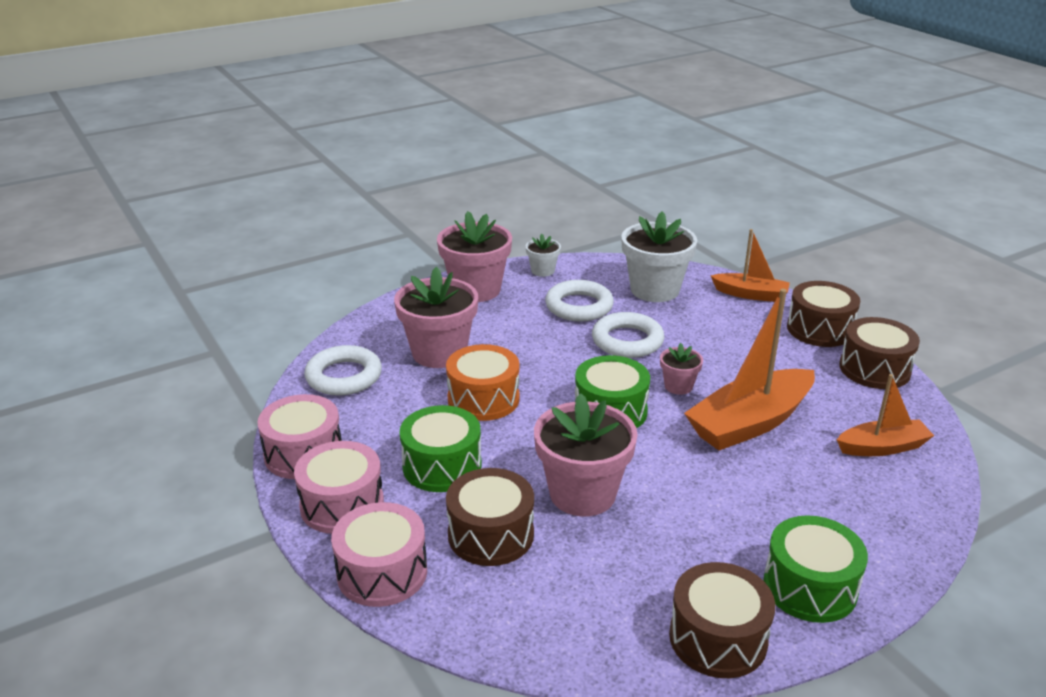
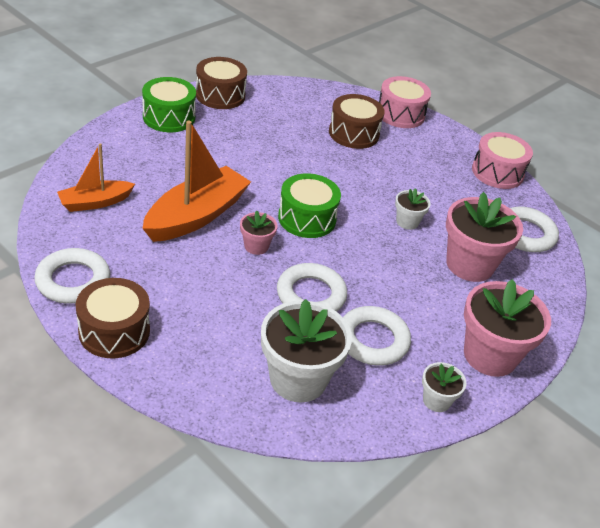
camera: 160 degrees right, 10 degrees up
(342, 504) = (448, 144): pink drum -> none
(442, 466) = (405, 170): green drum -> none
(483, 399) = (407, 222): orange drum -> white flower pot
(582, 494) = (308, 158): pink flower pot -> none
(750, 294) = (185, 384): orange boat -> none
(874, 369) = (73, 281): brown drum -> white ring

